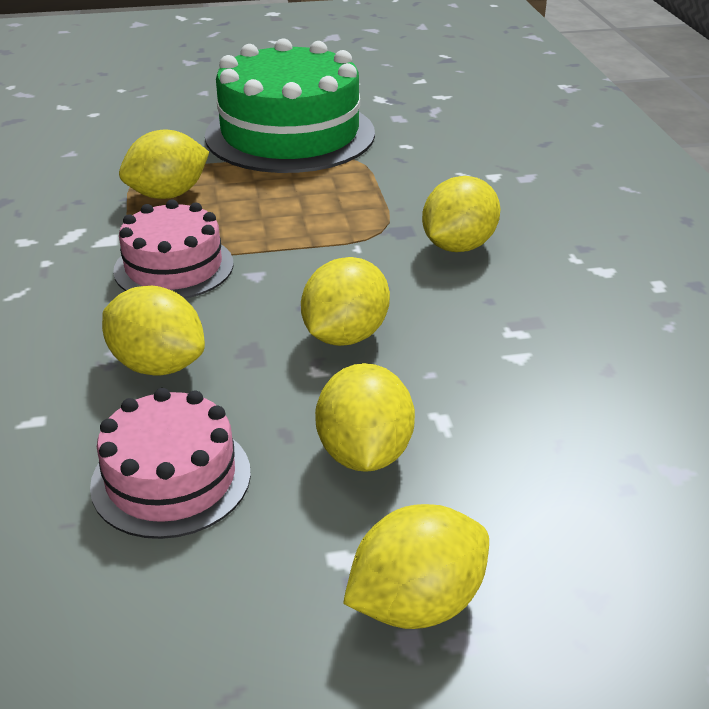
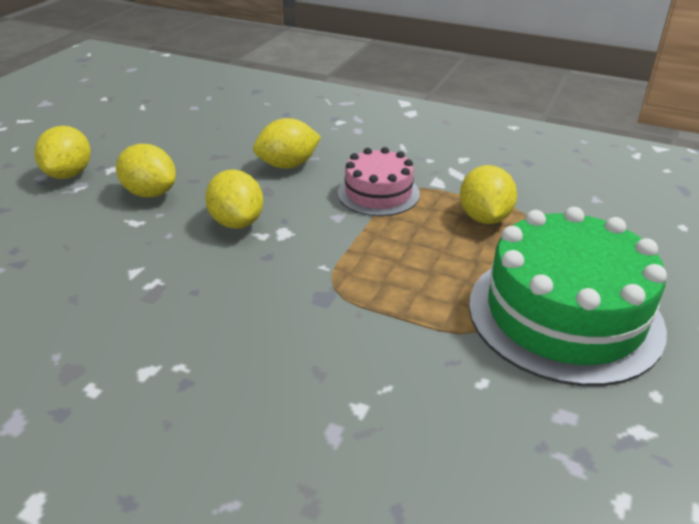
camera: 125 degrees right, 0 degrees up
(171, 478) = (208, 149): pink cake -> none
(458, 246) = (270, 313): yellow lemon -> none

